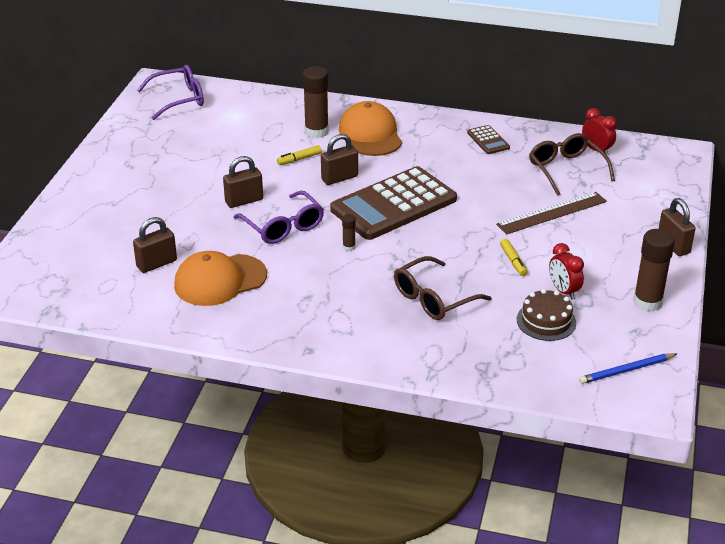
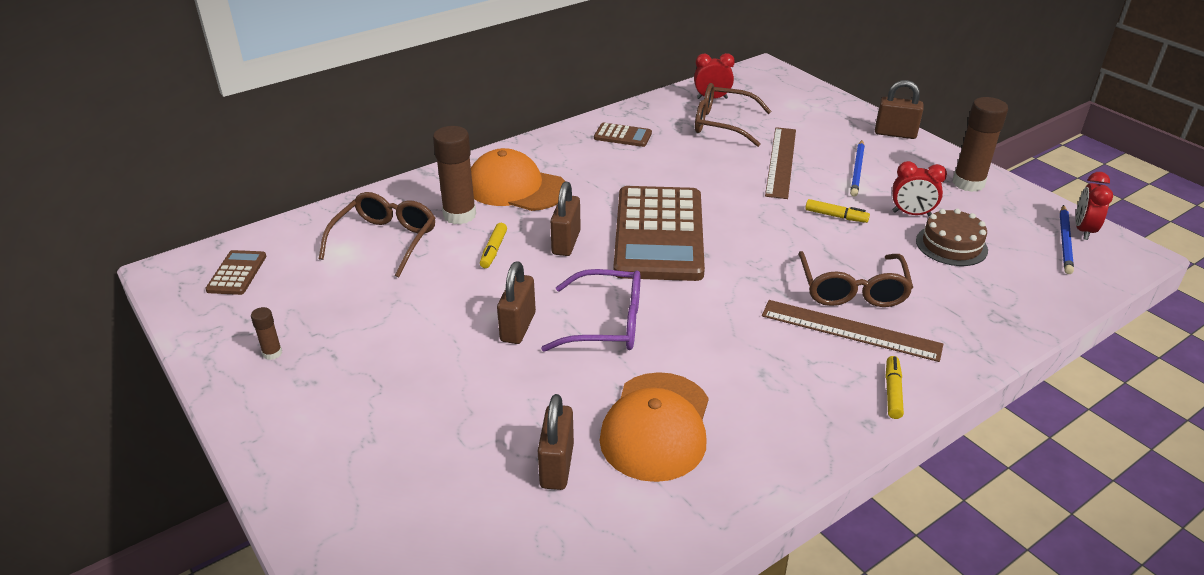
camera: 50 degrees left, 0 degrees up
(178, 99) = (237, 273): purple glasses -> brown calculator
(261, 123) = (385, 241): none -> brown glasses
(347, 349) = (892, 392): none -> yellow marker
(349, 247) = (700, 298): brown glue stick -> brown glue stick (272, 353)
(389, 313) = (850, 330): none -> brown ruler
(590, 248) = (857, 170): none -> blue pencil
(656, 375) = (1083, 230): none -> red clock

